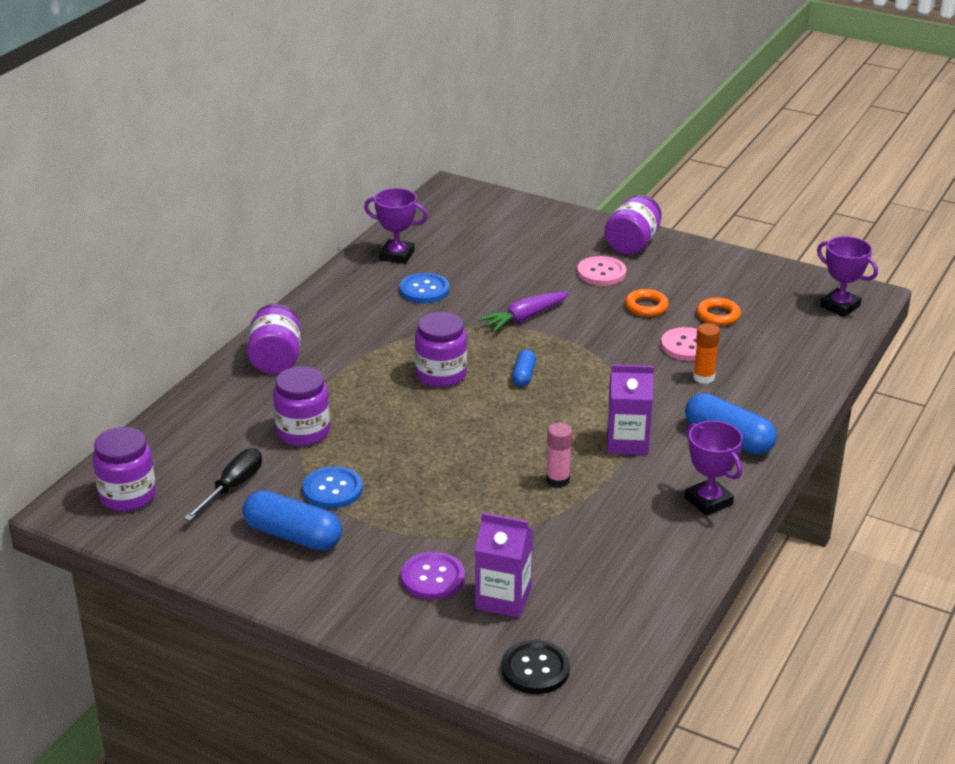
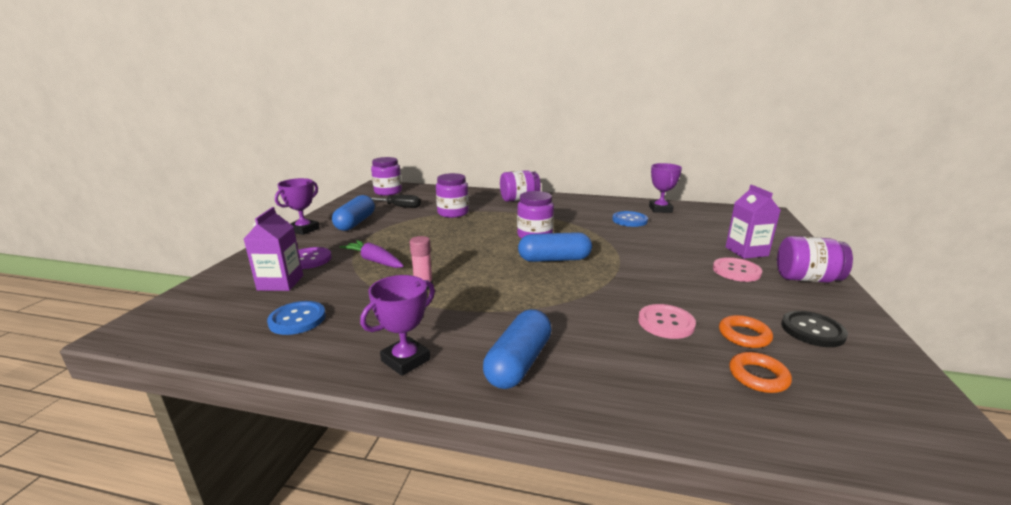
camera: 75 degrees right, 10 degrees down
(332, 489) = (399, 225): blue button -> blue button (297, 319)
(524, 375) = (554, 259): blue capsule -> blue capsule, size x1.84
(525, 318) = (632, 251): purple carrot -> purple carrot (374, 261)
(535, 669) = (195, 302): black button -> black button (812, 330)
(627, 442) = (486, 308): purple carton -> purple carton (746, 251)
(646, 307) = (709, 296): orange ring -> orange ring (758, 376)
(703, 377) = (618, 337): orange glue stick -> none
(840, 306) = (899, 434): purple trophy -> purple trophy (304, 230)

